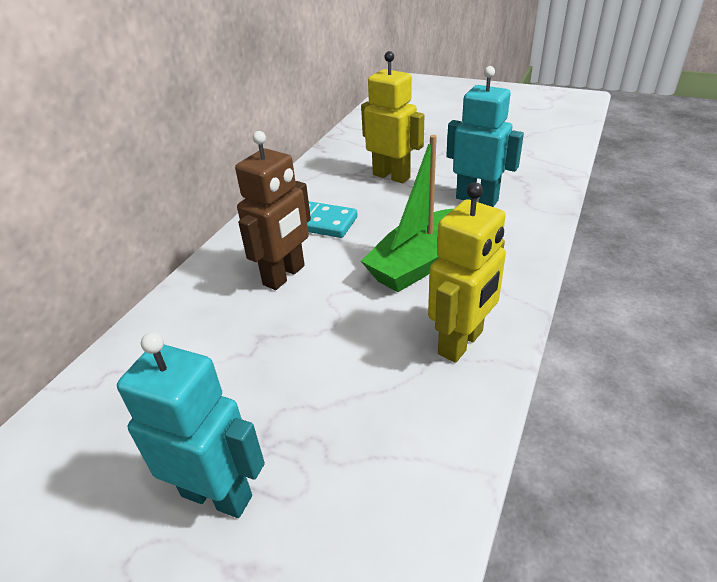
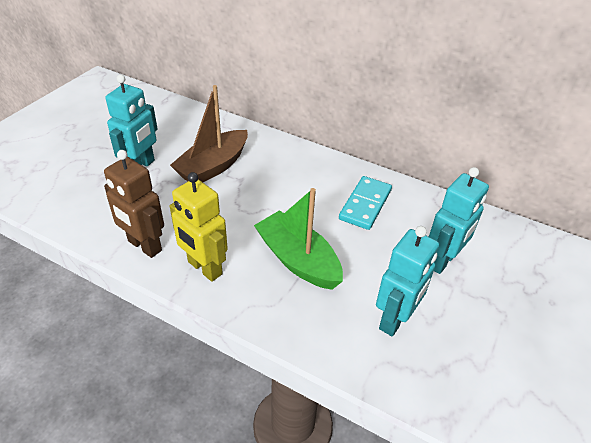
camera: 90 degrees right, 5 degrees up
(226, 375) = (213, 167): none -> brown boat
(284, 275) = (297, 189): brown robot -> brown robot (144, 246)
(391, 176) = (442, 261): yellow robot -> turquoise robot

